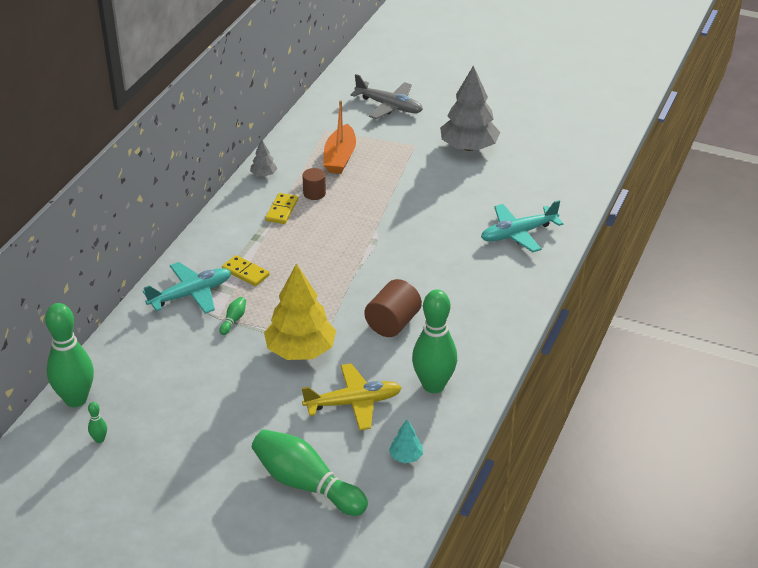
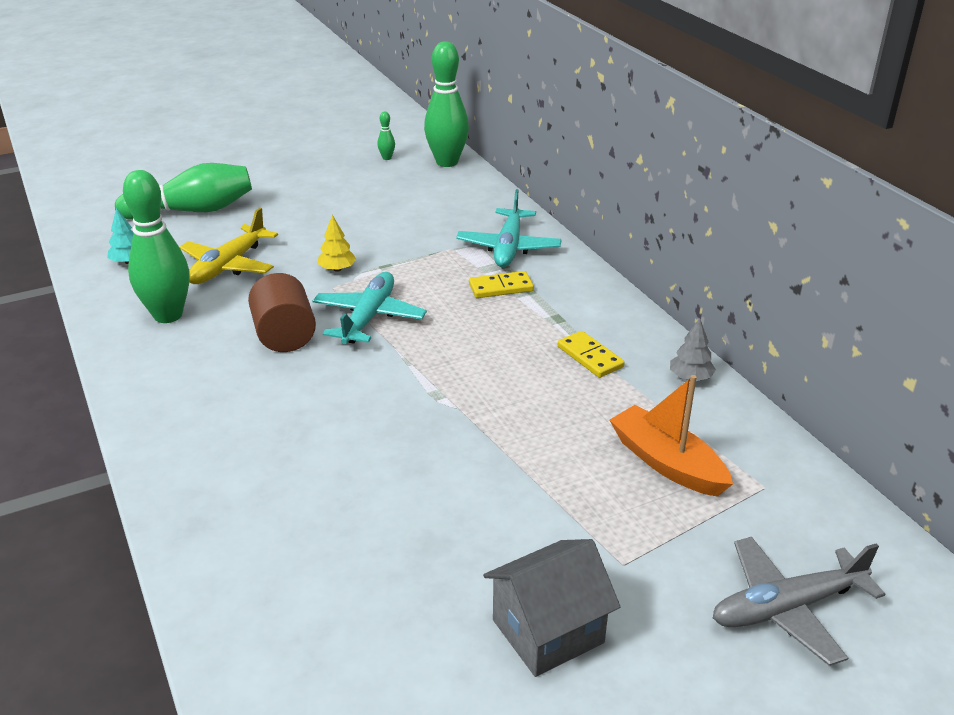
camera: 130 degrees right, 5 degrees down
(233, 320) = (436, 254): green bowling pin -> none
(300, 351) = (337, 269): yellow tree -> yellow tree, size x0.44
(314, 193) = (598, 397): brown cylinder -> none
(469, 147) = (547, 631): grey tree -> grey house
(518, 233) = (270, 532): turquoise plane -> turquoise plane (369, 317)

